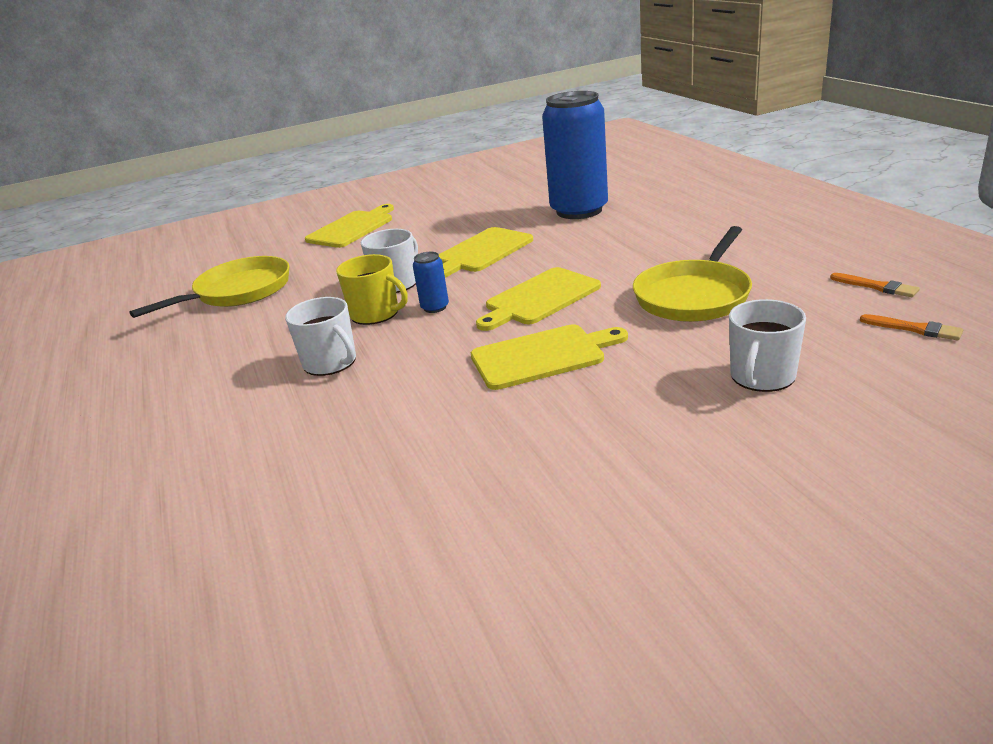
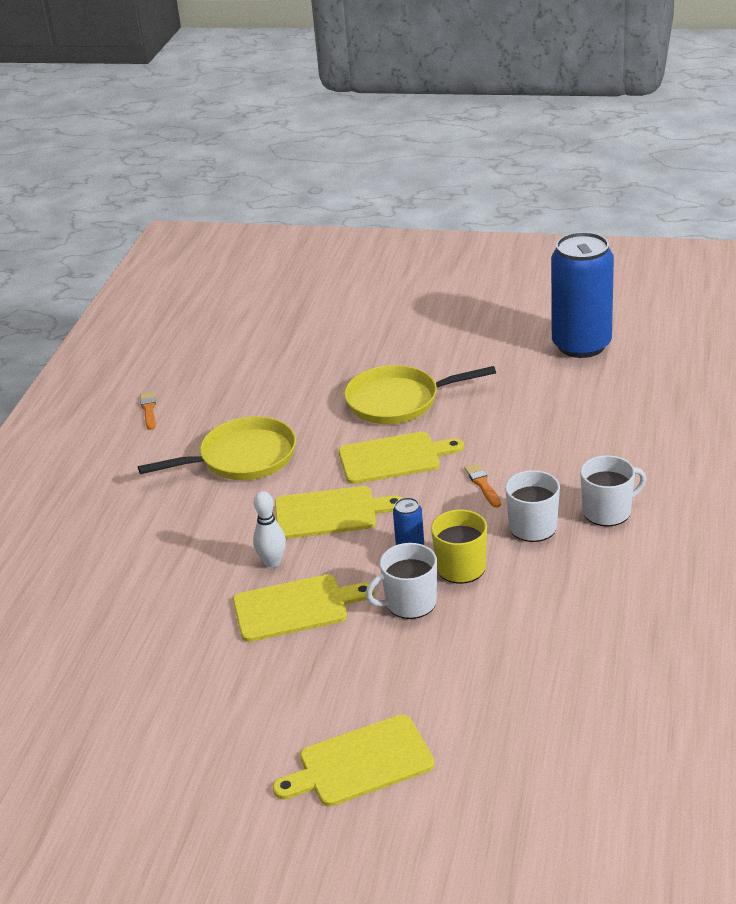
camera: 145 degrees left, 5 degrees up
(238, 292) = (562, 688): yellow pan -> yellow pan (398, 401)
(538, 260) = (272, 562): none -> white bowling pin
(542, 356) = (394, 458): yellow cutting board -> yellow cutting board turned 150 degrees clockwise
(579, 211) = (136, 624): blue can -> blue can (581, 345)
(762, 376) = (310, 388): white mug -> white mug (608, 511)
(914, 329) = (195, 377): orange brush -> orange brush (482, 484)

